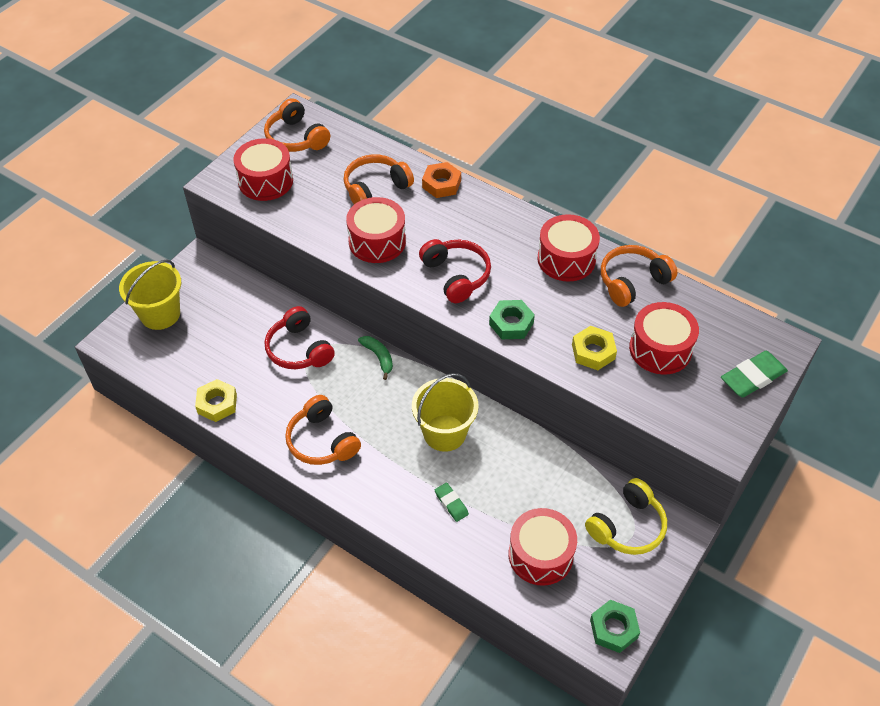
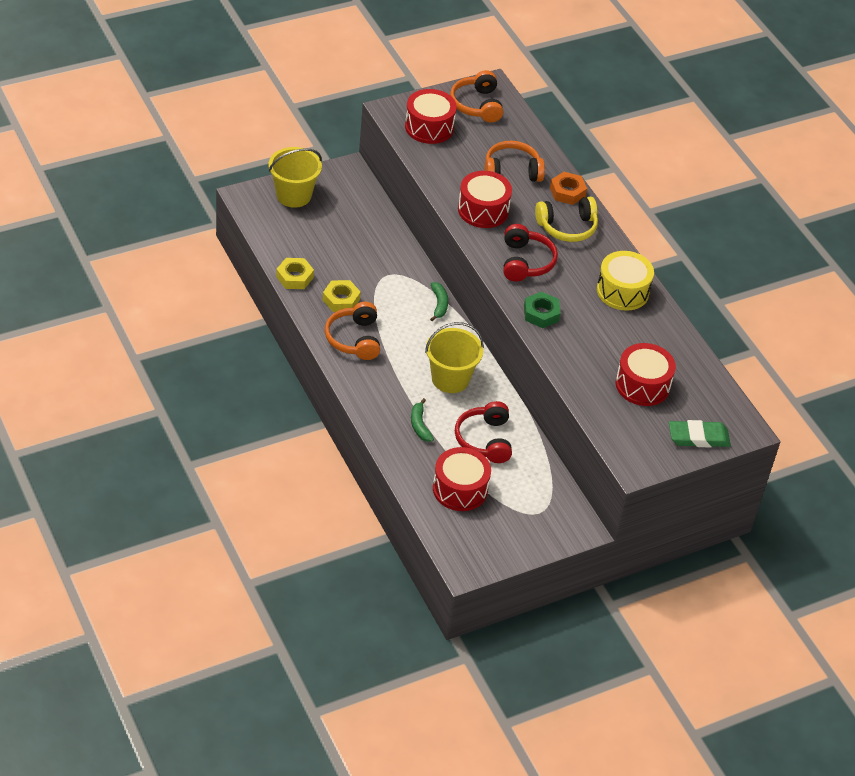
camera: 25 degrees right, 5 degrees down
(299, 349) = (382, 269): red headphones -> red headphones (484, 440)
(451, 503) = (419, 425): green eraser -> green banana
(566, 259) = (622, 291): red drum -> yellow drum
(593, 352) = (588, 362): yellow nut -> yellow nut (341, 300)
(613, 629) = (476, 558): green nut -> none
(627, 526) = (540, 505): yellow headphones -> yellow headphones (567, 227)
(632, 282) = (662, 331): orange headphones -> none

